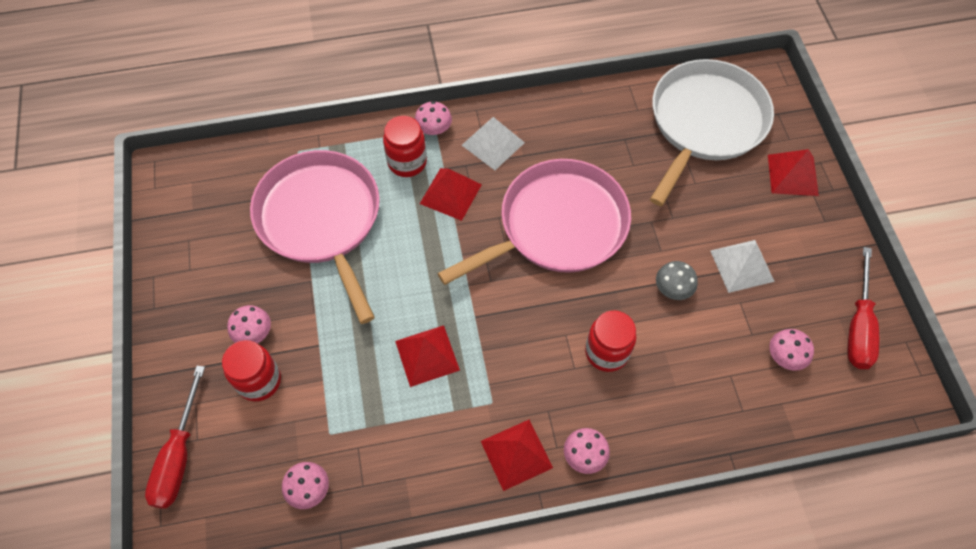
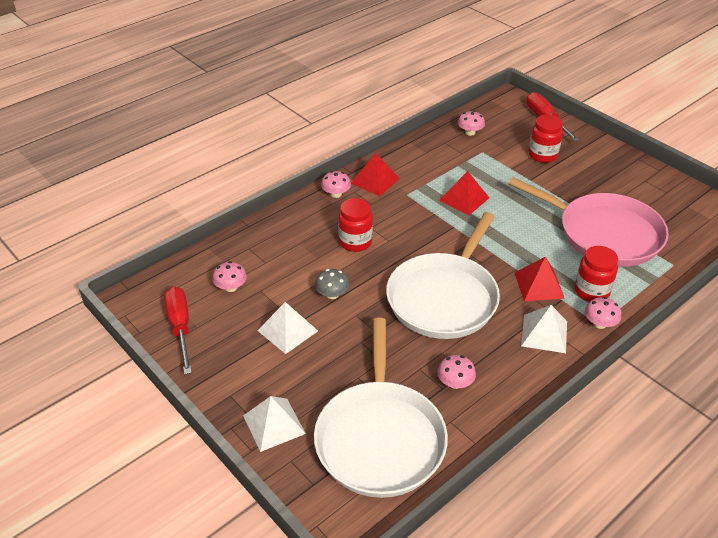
camera: 150 degrees right, 20 degrees down
(253, 332) = (571, 170): pink mushroom -> pink mushroom (455, 383)
(557, 226) = (444, 297): pink pan -> white pan
(793, 175) = (274, 424): red pyramid -> white pyramid

